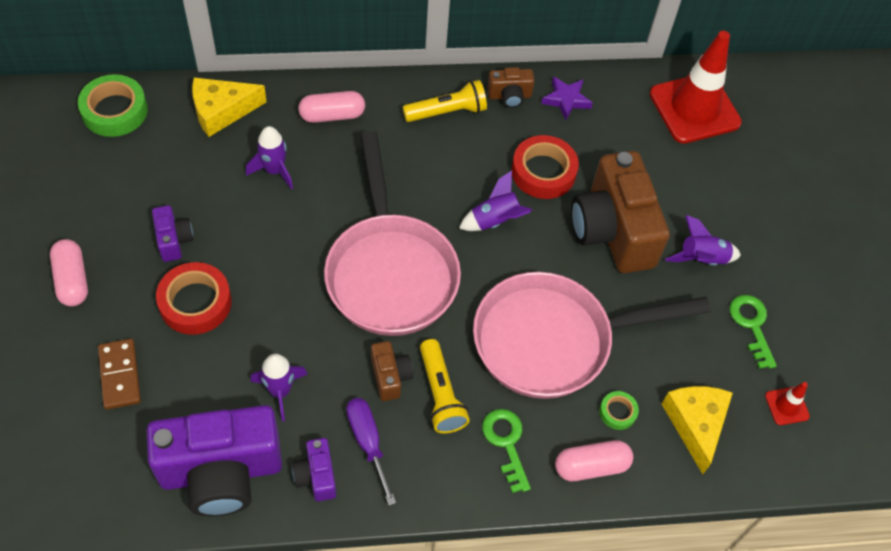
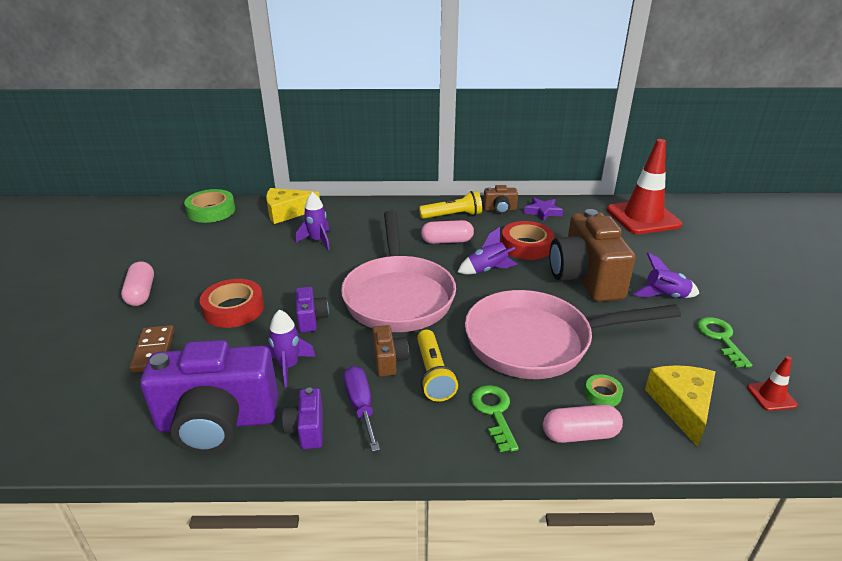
camera: 10 degrees right, 25 degrees down
(173, 240) = (229, 274): purple camera -> purple camera (311, 319)
(332, 115) = (367, 216): pink capsule -> pink capsule (447, 241)

